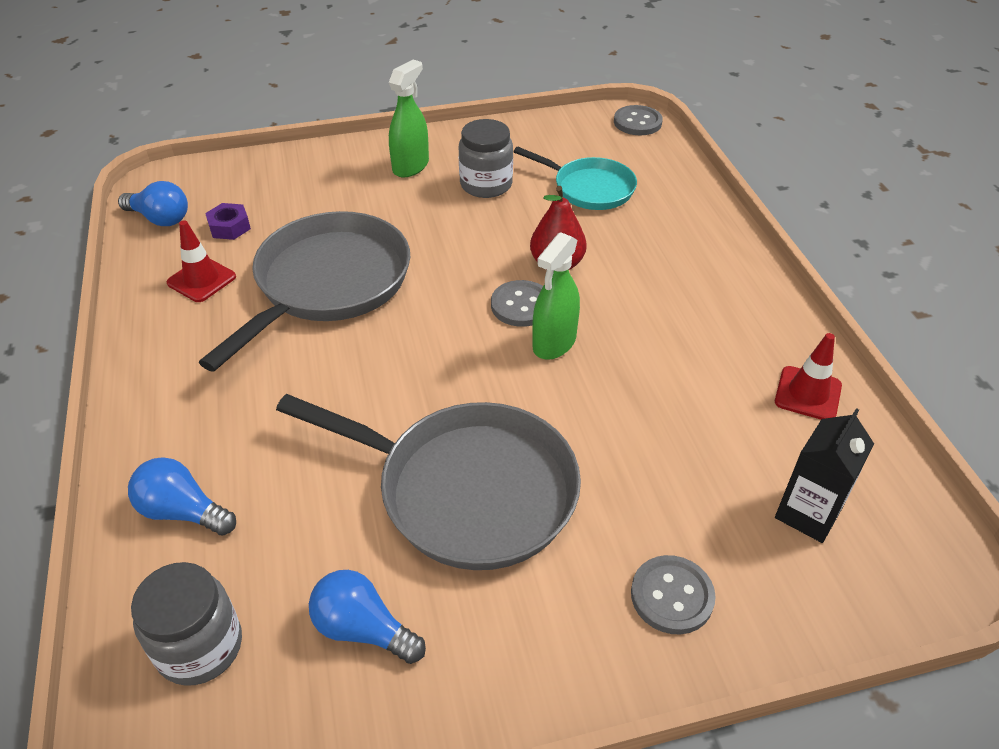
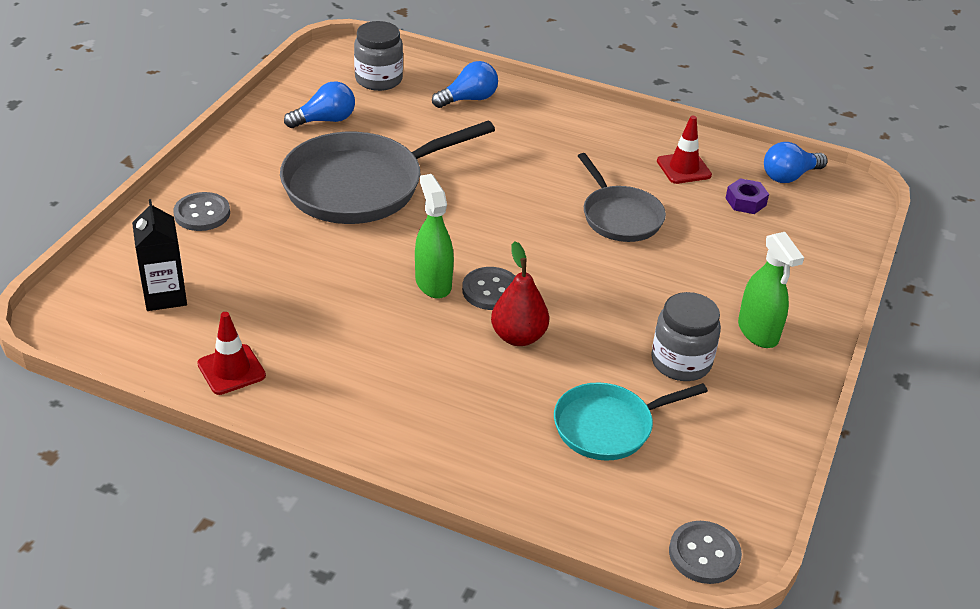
camera: 125 degrees right, 5 degrees down
(328, 284) = (619, 216): grey pan -> grey pan, size x0.58

